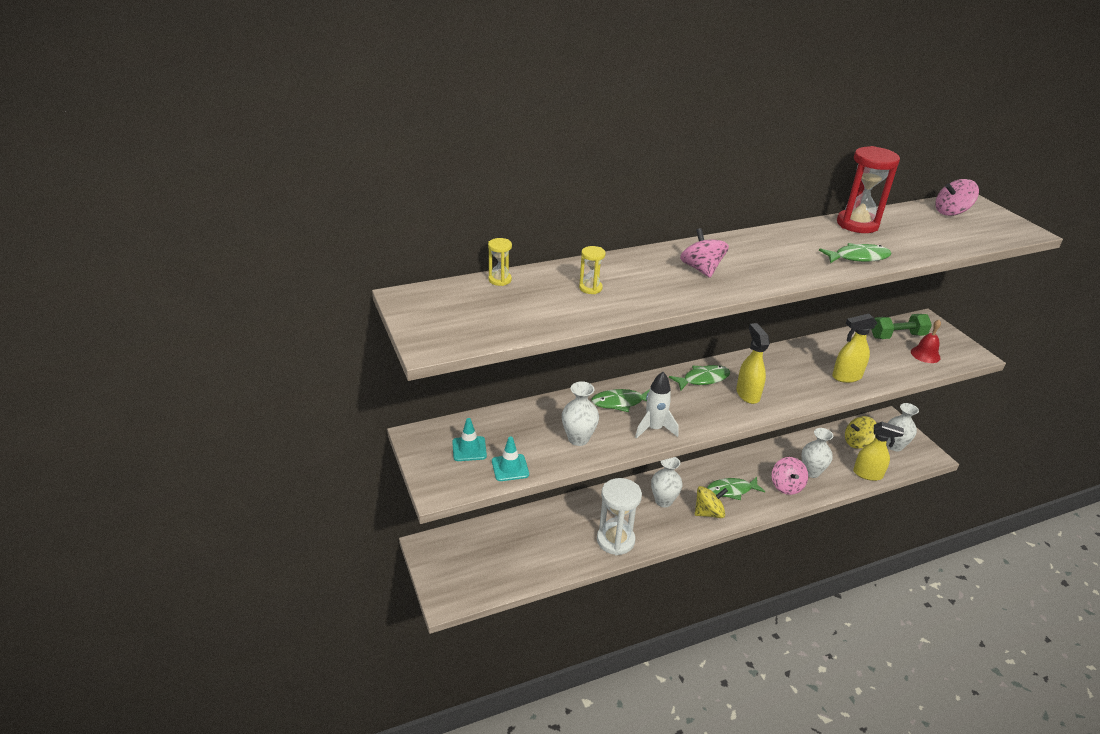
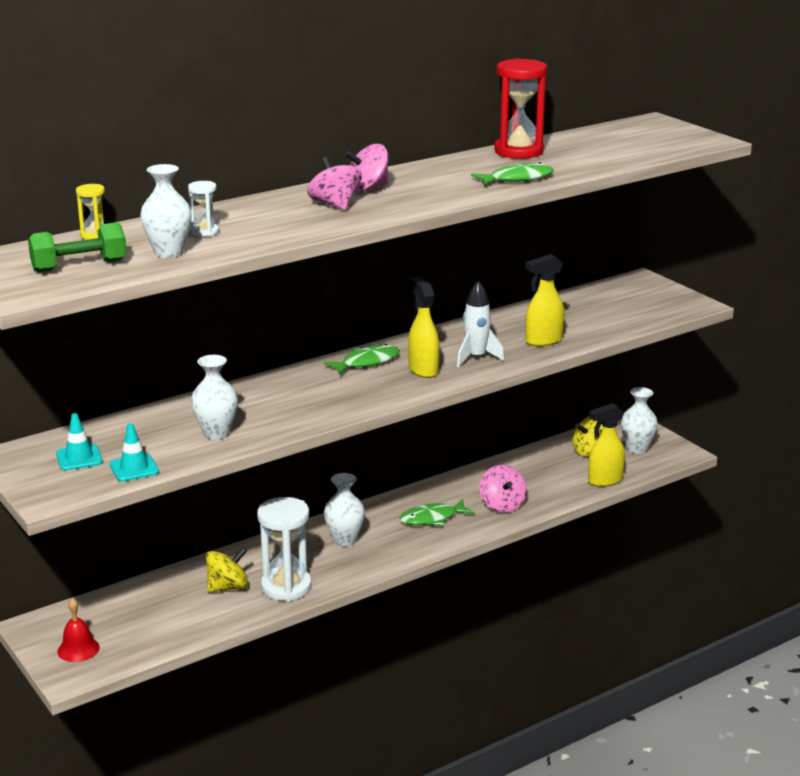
camera: 10 degrees left, 10 degrees down
(590, 288) = (205, 232): yellow hourglass -> white hourglass
(620, 403) = (265, 395): green fish -> none
(654, 429) = (310, 413): white rocket -> white rocket (476, 357)
(708, 512) = (404, 544): yellow spinning top -> yellow spinning top (228, 587)
(811, 472) = (533, 487): white vase -> white vase (168, 252)
(868, 474) = (604, 480): yellow spray bottle -> yellow spray bottle turned 150 degrees clockwise
(897, 336) = (605, 297): green dumbbell -> green dumbbell (79, 266)
(925, 354) = (638, 310): red bell -> red bell (78, 649)
(951, 212) = (629, 132): pink spinning top -> pink spinning top (367, 189)

